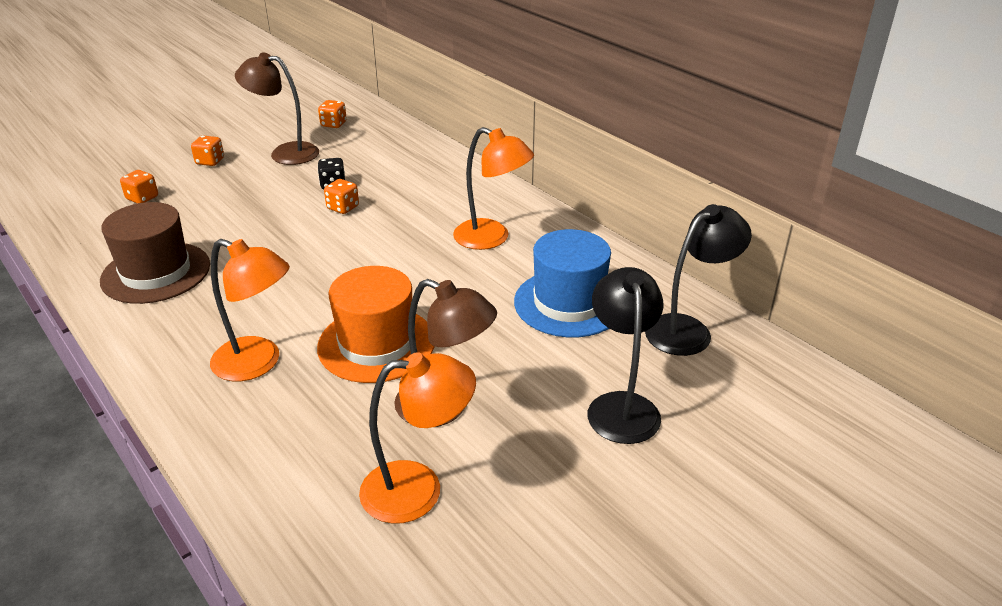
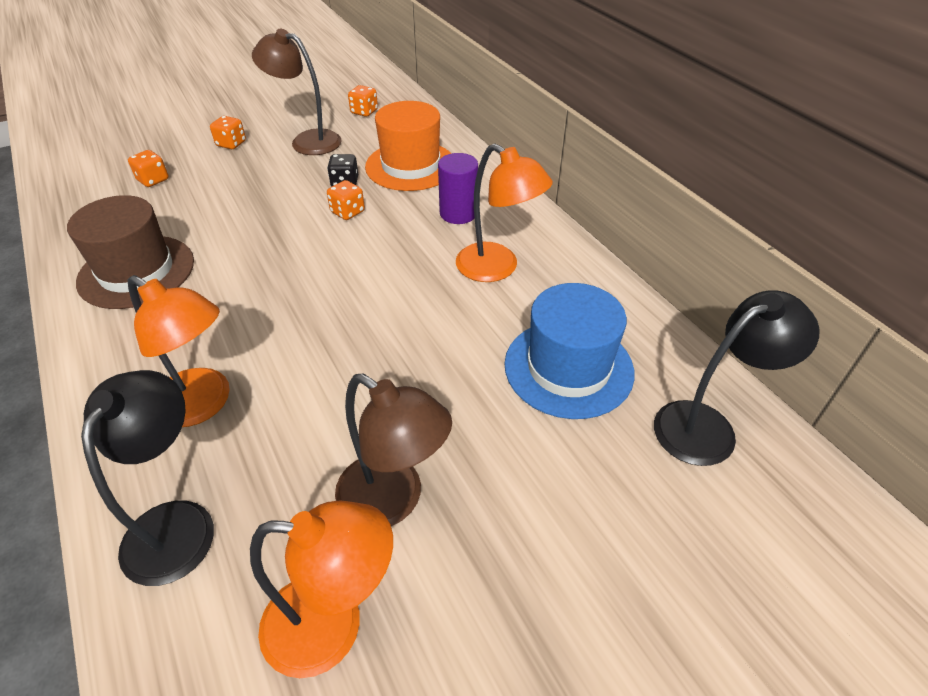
camera: 10 degrees right, 10 degrees up
(376, 344) = (338, 396): orange hat -> orange hat (411, 166)
(446, 200) = (458, 213): none -> purple cylinder
(621, 406) = (607, 532): black lamp -> black lamp (177, 523)

